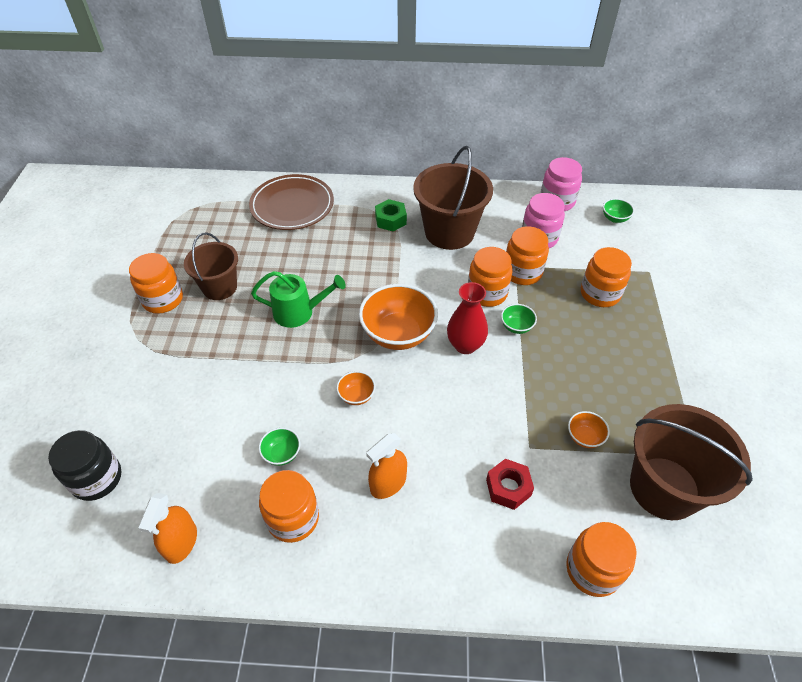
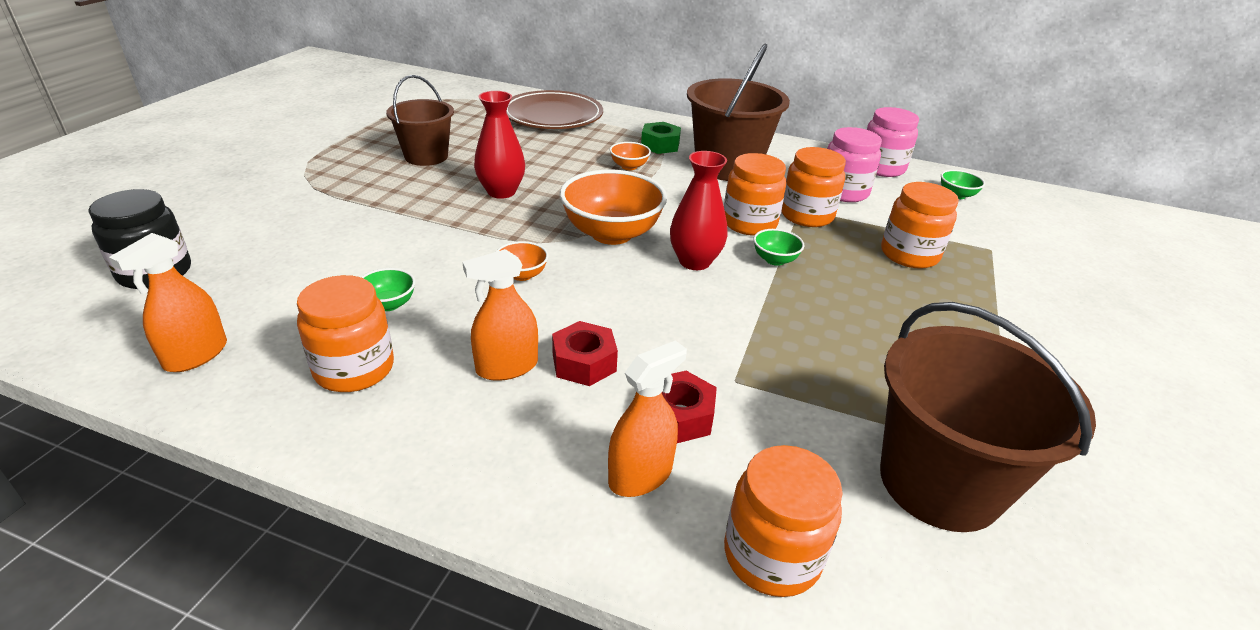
camera: 15 degrees right, 15 degrees down
(163, 299) = (357, 153): orange jar -> none
(299, 312) = (501, 192): green watering can -> red vase
(434, 463) = (584, 363): none -> red nut
(504, 540) = (640, 475): none -> orange spray bottle
(584, 437) = (826, 390): orange bowl -> orange bowl (629, 166)

